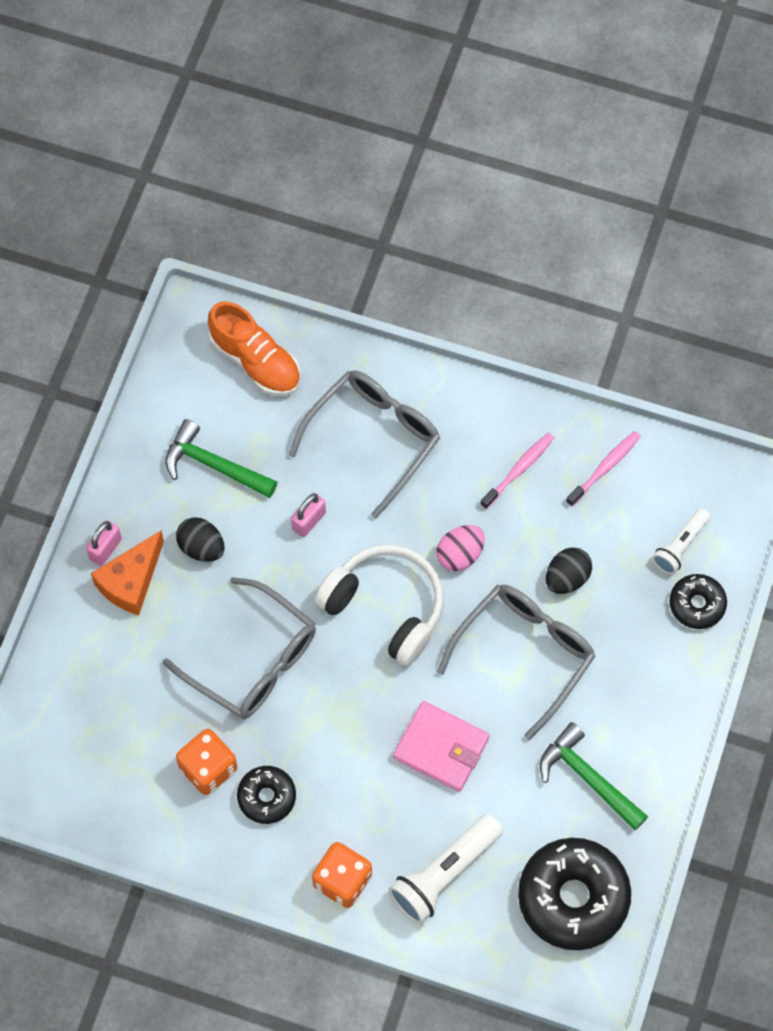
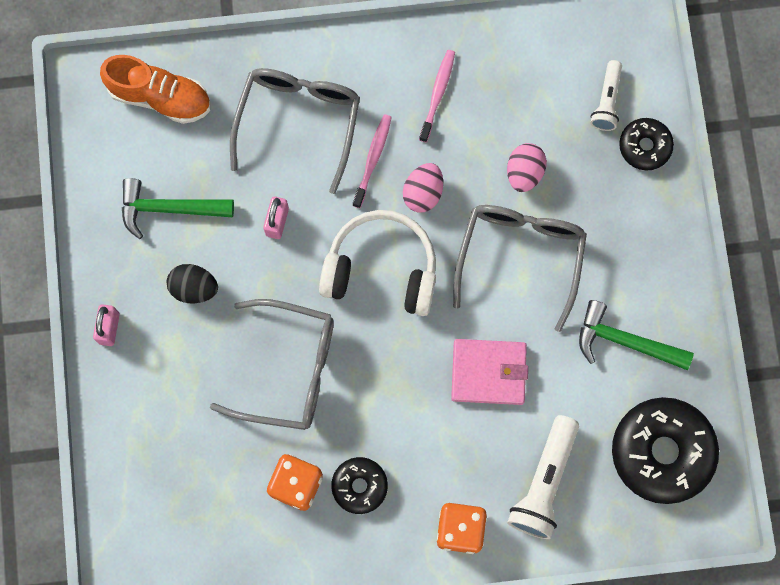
camera: 25 degrees left, 10 degrees up
(131, 581) = (146, 347): orange cheese -> none
(567, 578) = (524, 173): black egg -> pink egg
(605, 468) = (510, 60): pink toothbrush -> pink toothbrush (373, 159)

